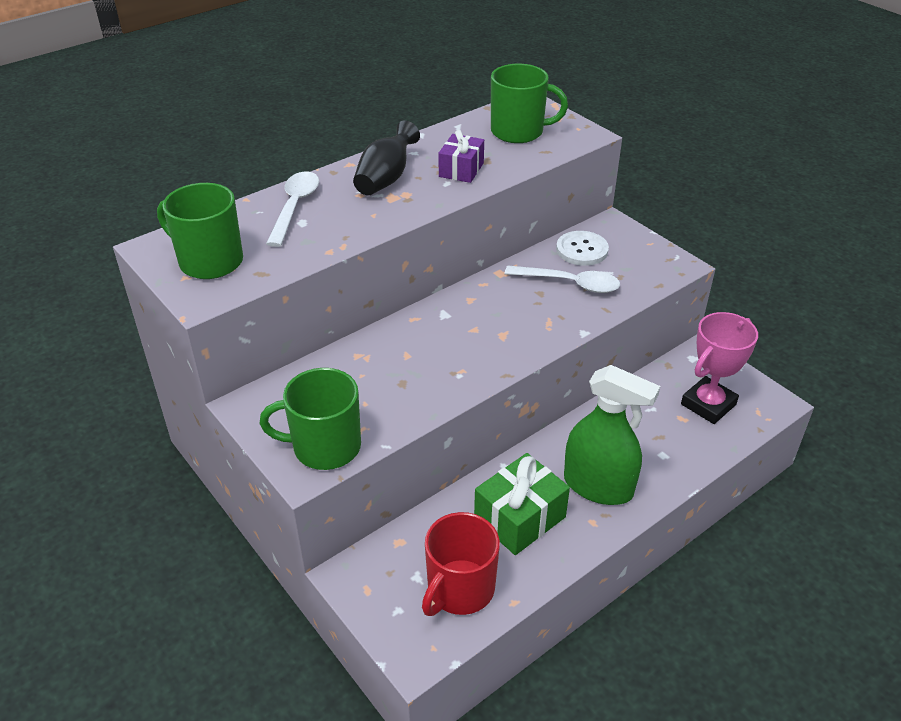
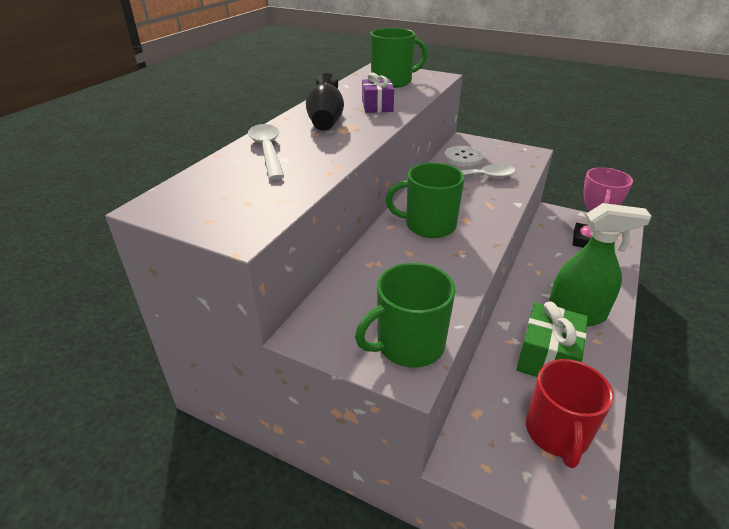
camera: 25 degrees left, 5 degrees down
(209, 261) = (222, 203): green mug -> green mug (428, 225)

